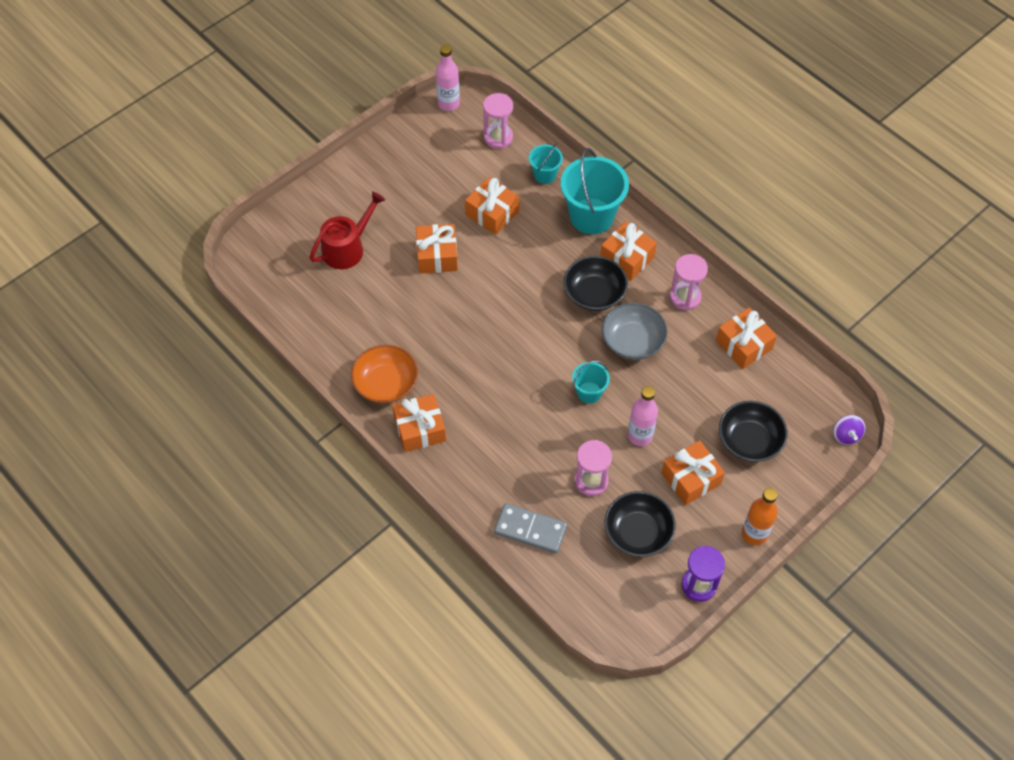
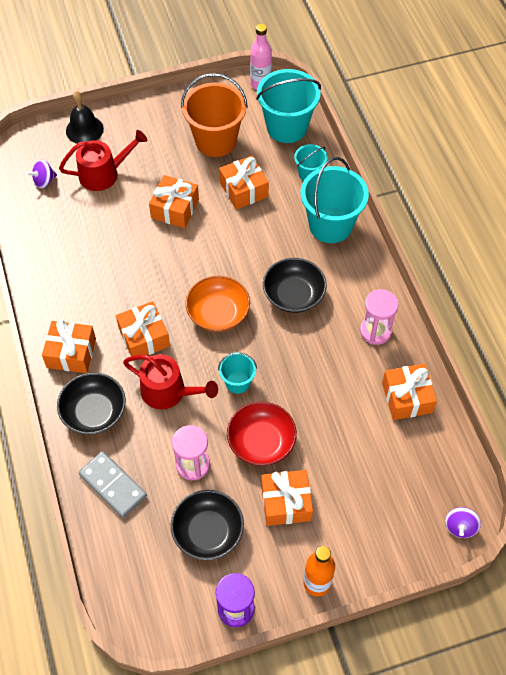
camera: 25 degrees right, 0 degrees up
(292, 278) = (44, 181): none -> purple spinning top
(301, 212) = (84, 130): none -> black bell
(386, 383) = (66, 301): orange bowl -> orange bowl (218, 313)
(437, 175) = (215, 141): none -> orange bucket
(498, 137) = (287, 127): pink hourglass -> turquoise bucket
(531, 426) = (168, 392): none -> red watering can
(627, 258) = (341, 275): orange gift -> orange gift (144, 337)
(632, 341) = (304, 352): grey bowl -> none
(640, 435) = (261, 442): pink bottle -> red bowl
(749, 440) = (362, 490): black bowl -> black bowl (94, 412)

